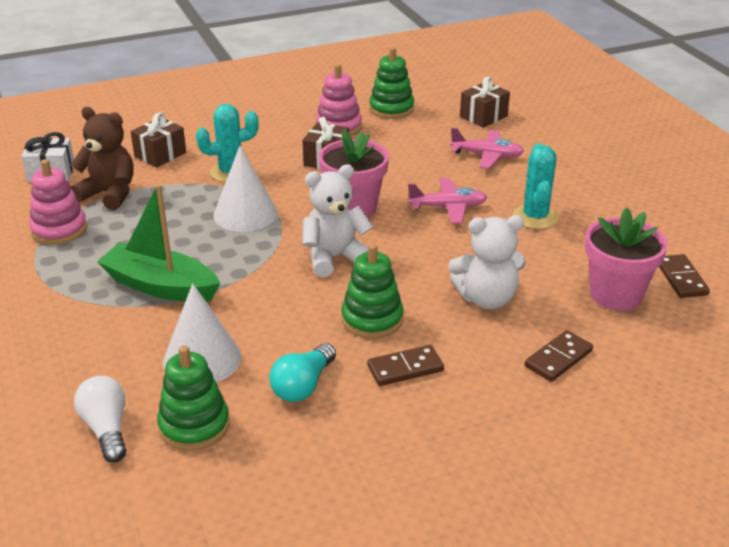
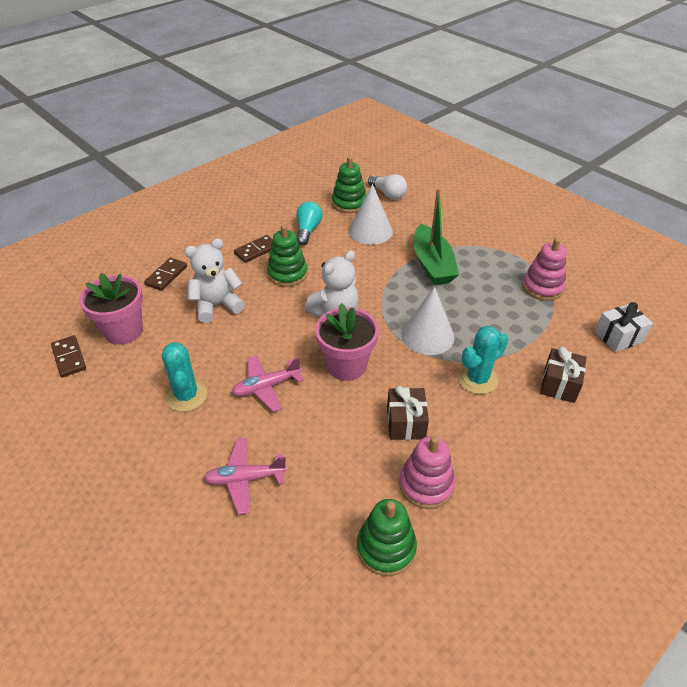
camera: 160 degrees right, 10 degrees up
(109, 194) = (548, 327): brown teddy bear -> none
(161, 286) = (432, 264): green boat -> green boat turned 75 degrees clockwise
(483, 116) = (264, 567): brown gift -> none

